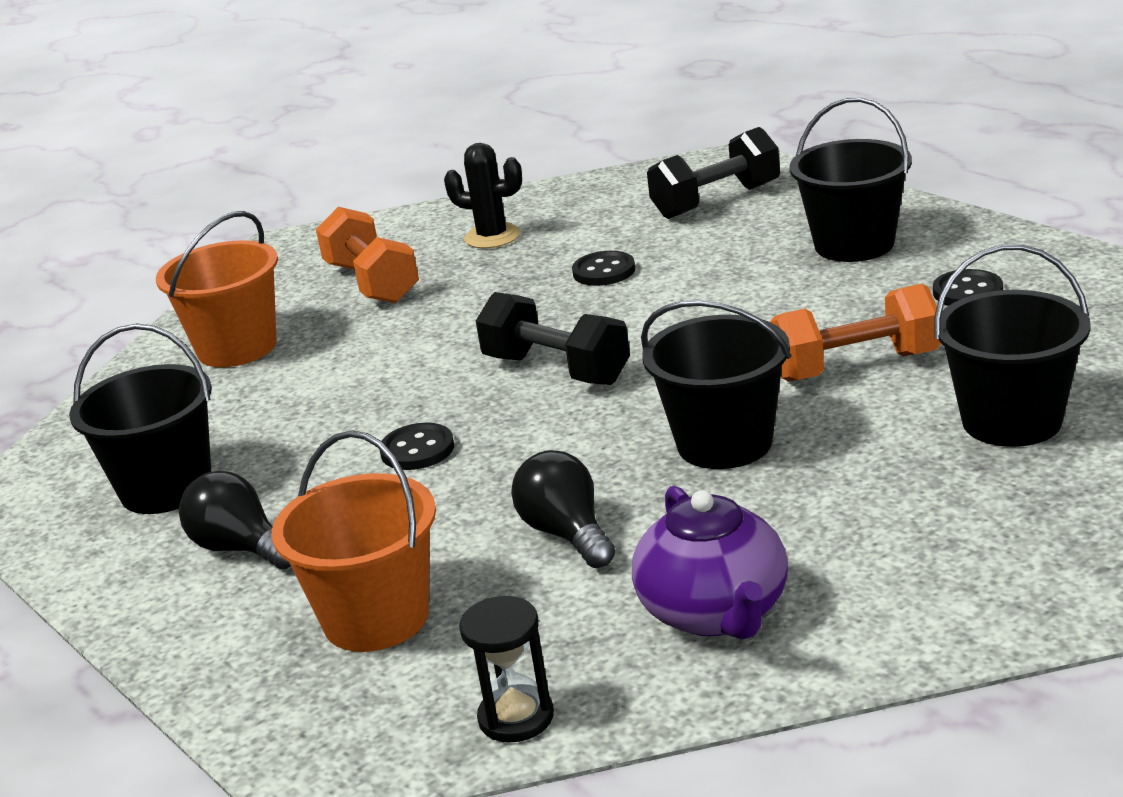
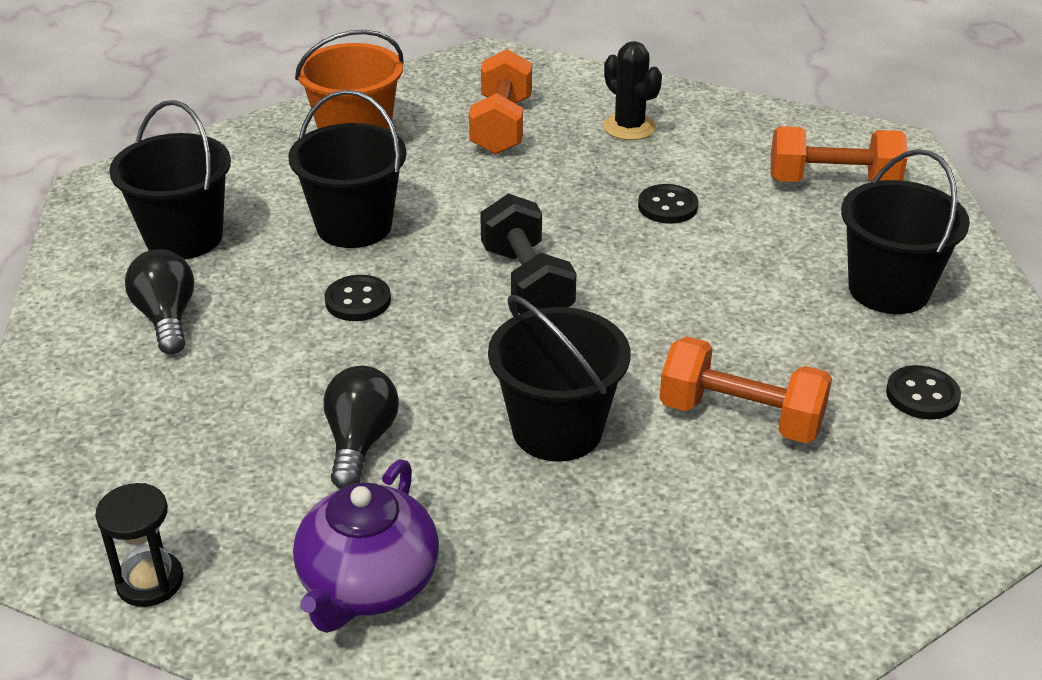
camera: 30 degrees right, 10 degrees up
(376, 618) = (171, 433): orange bucket -> none
(716, 201) = (833, 182): black dumbbell -> orange dumbbell
(1011, 421) = (794, 553): black bucket -> black bucket (354, 226)

